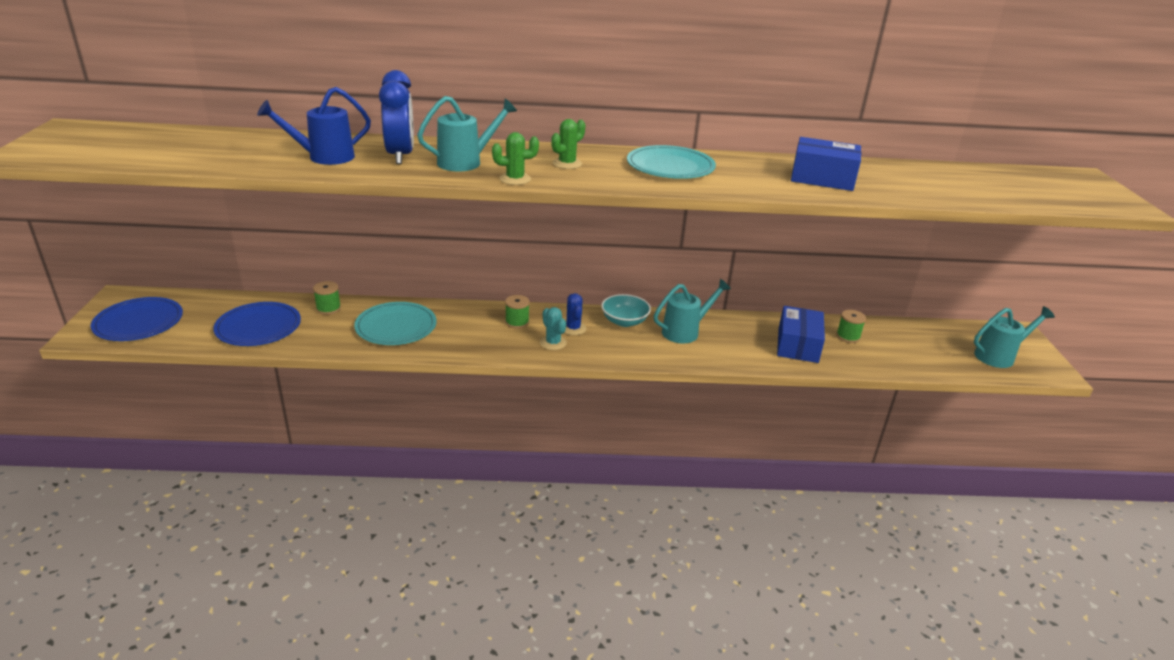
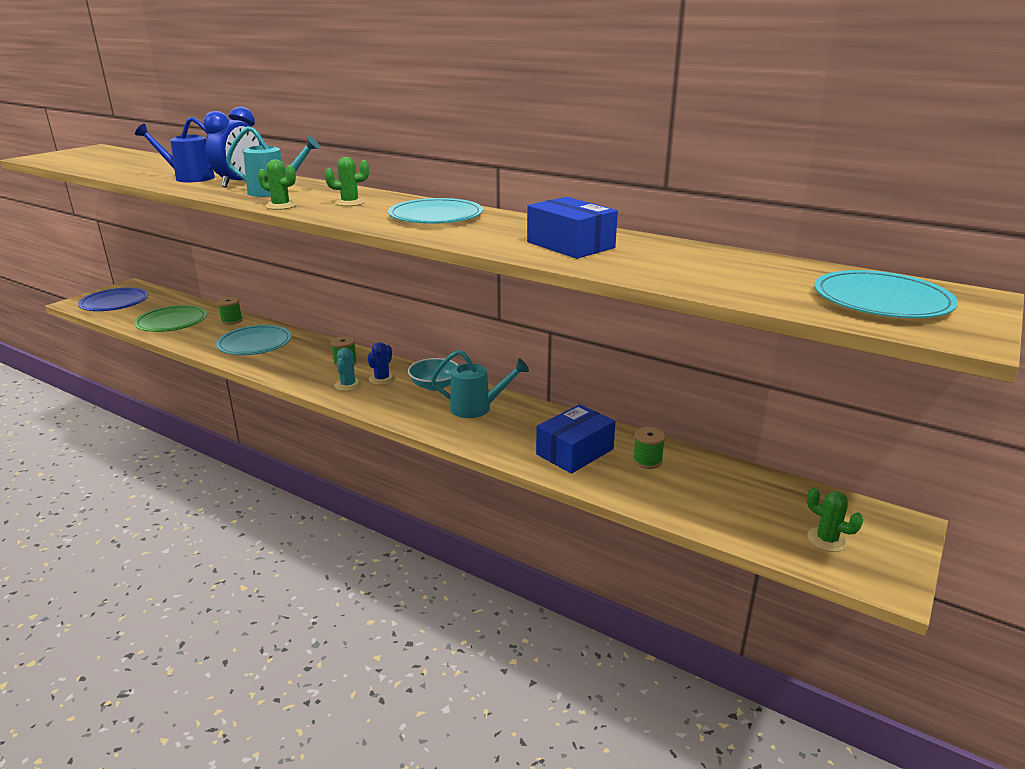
camera: 35 degrees right, 5 degrees down
(258, 327) = (172, 322): blue plate -> green plate
(999, 356) = (826, 540): turquoise watering can -> green cactus
(1056, 188) = (881, 300): none -> turquoise plate

